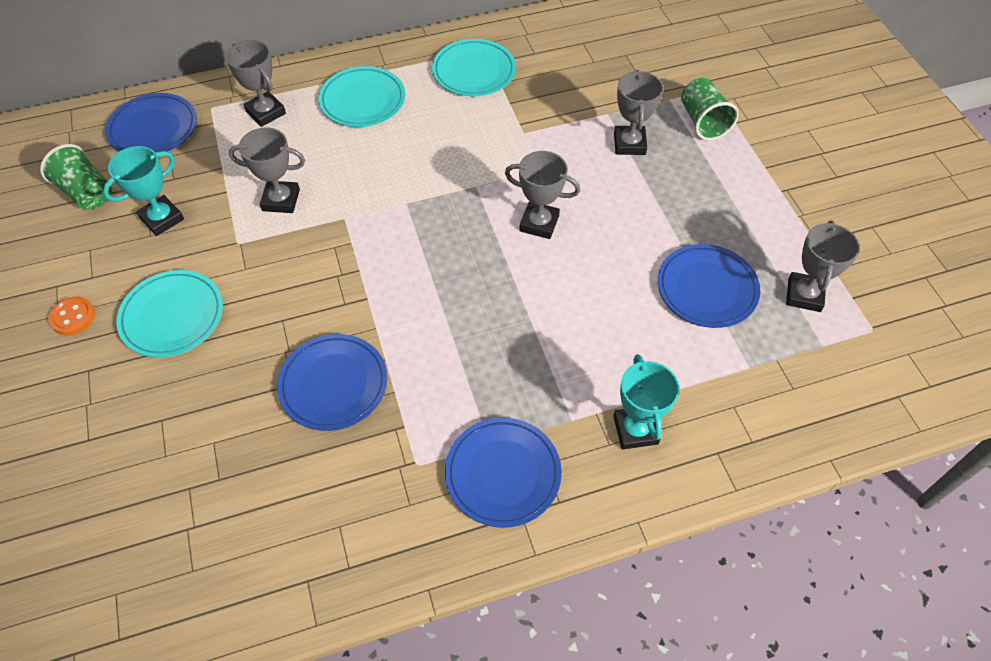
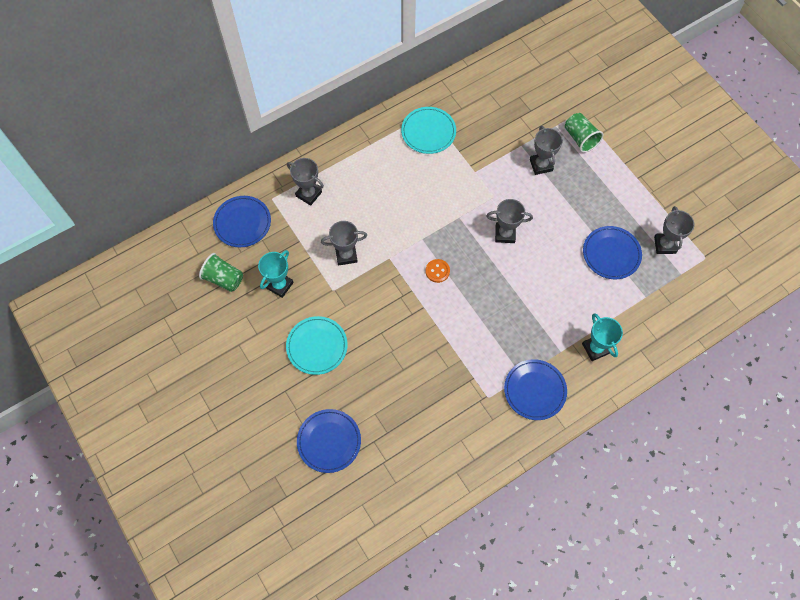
camera: 15 degrees left, 10 degrees up
(73, 317) = (259, 361): orange button -> orange button (437, 271)
(333, 384) = (426, 364): blue plate -> blue plate (329, 441)
(362, 100) = (366, 171): turquoise plate -> none

